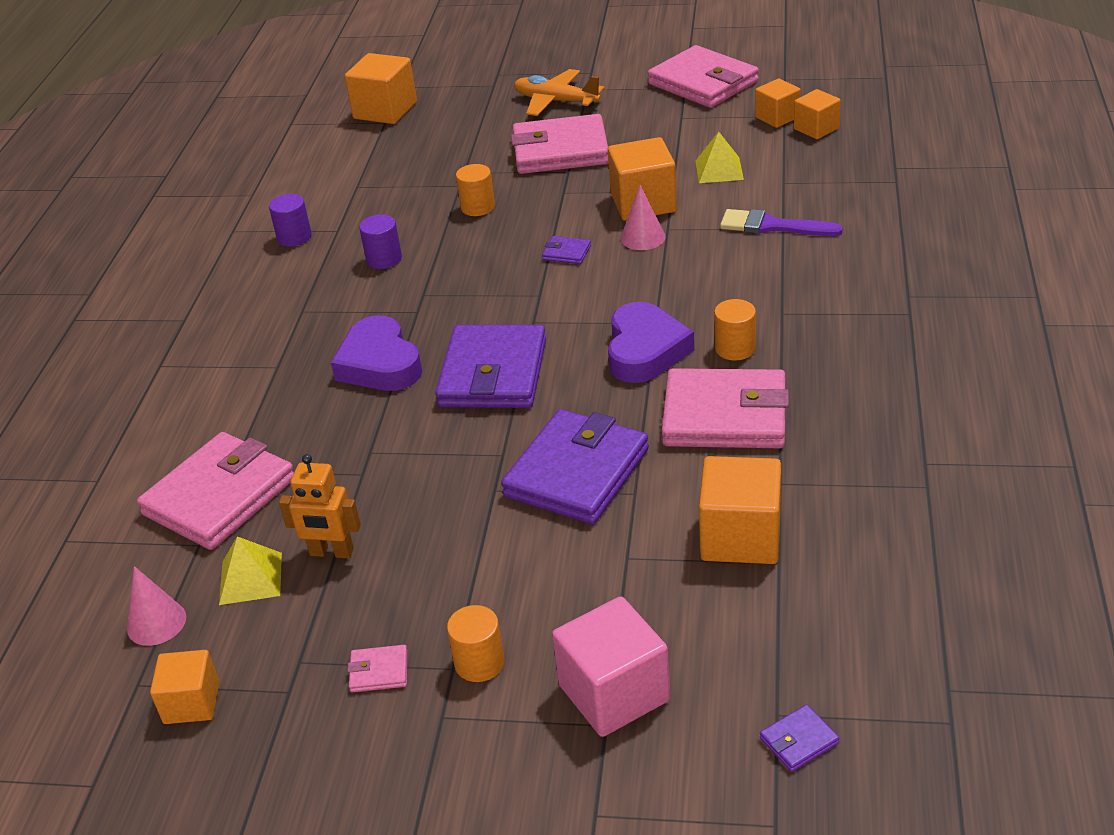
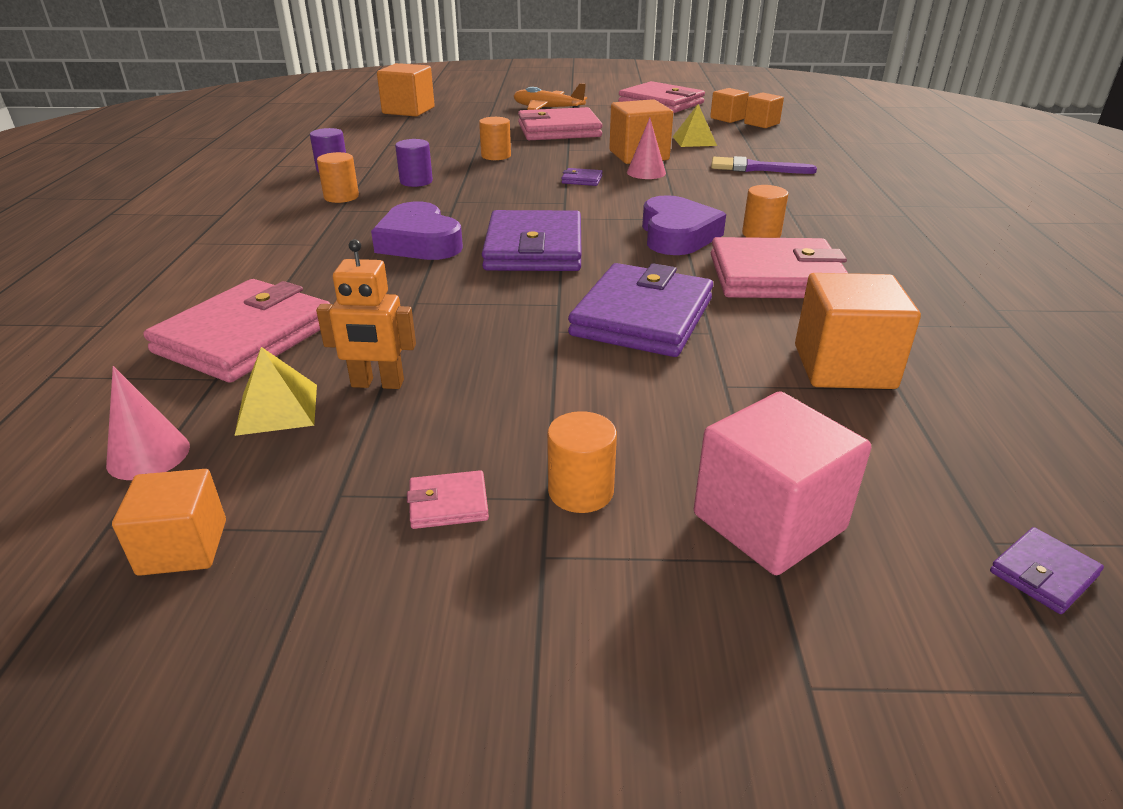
camera: 10 degrees left, 5 degrees down
(304, 288) = (341, 197): none -> orange cylinder

